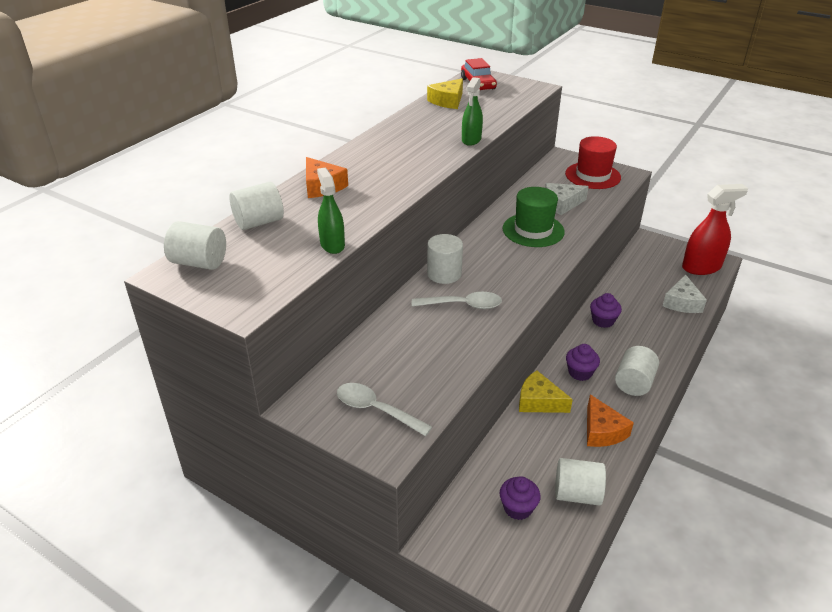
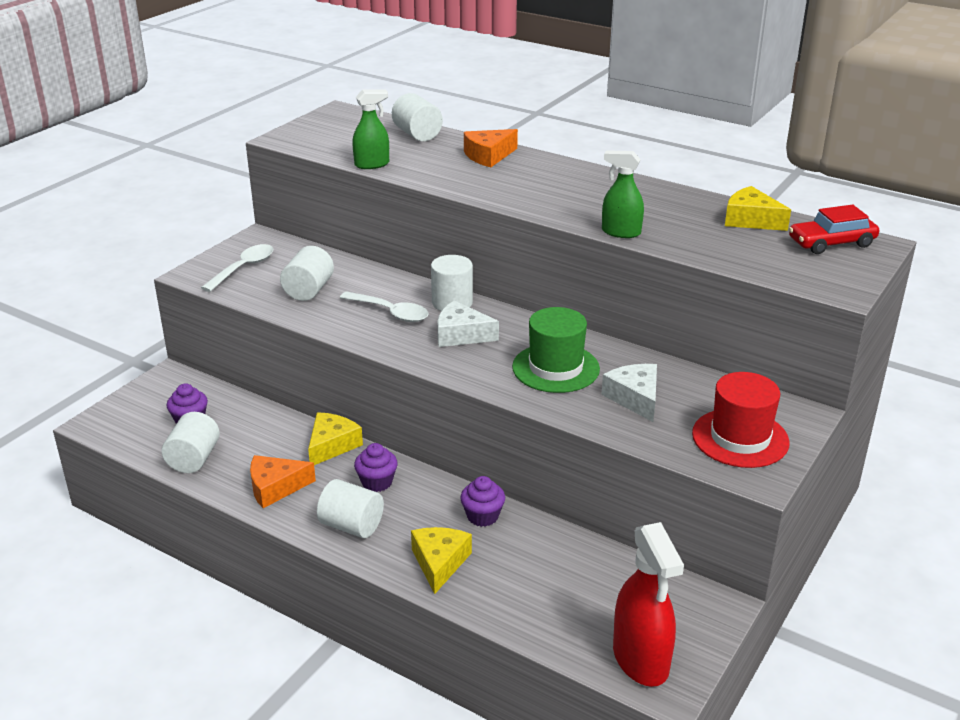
camera: 90 degrees right, 5 degrees down
(199, 262) = (353, 119): white cylinder -> white cylinder (308, 290)
(463, 305) = (390, 312): white spoon -> white spoon turned 60 degrees counterclockwise
(656, 339) = (439, 563): none -> yellow cheese
(682, 302) = (531, 610): white cheese -> white cheese (461, 335)

